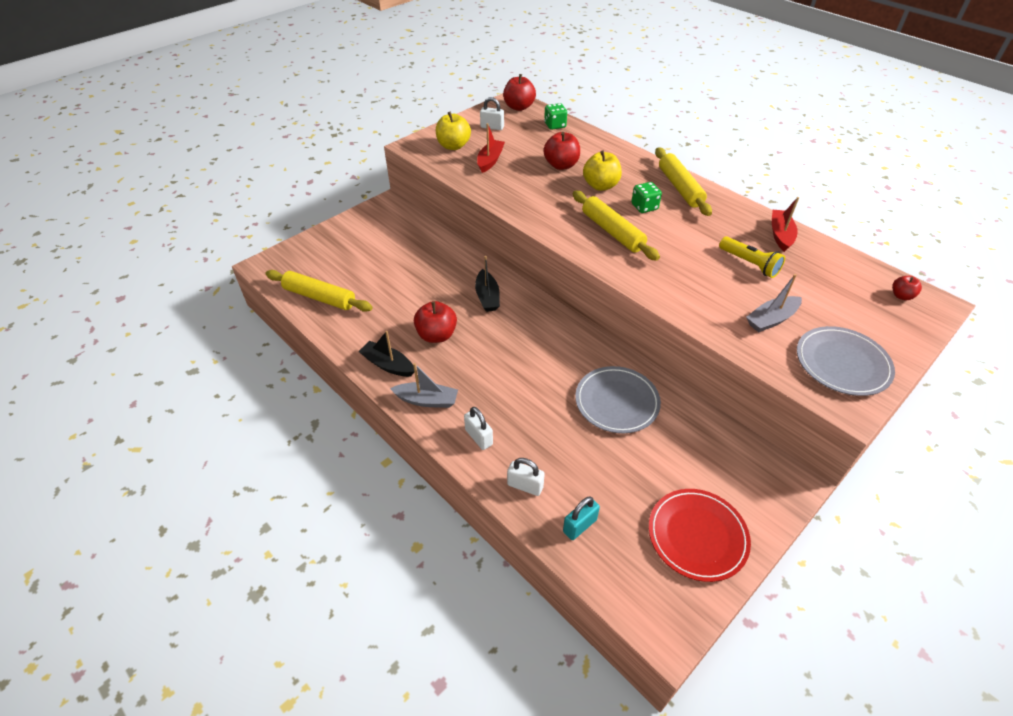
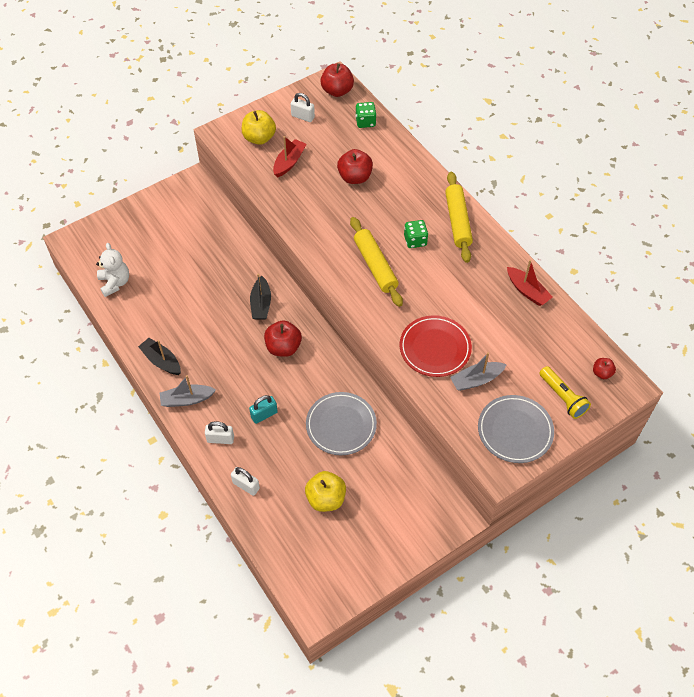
camera: 10 degrees right, 10 degrees up
(319, 297) = (115, 283): yellow rolling pin -> white teddy bear
(427, 400) = (187, 399): grey boat -> grey boat turned 150 degrees clockwise
(436, 335) = (208, 337): red apple -> red apple (283, 347)
(479, 437) = (220, 439): white padlock -> white padlock turned 60 degrees counterclockwise
(579, 525) = (278, 524): turquoise padlock -> turquoise padlock (264, 415)
(600, 186) = (383, 209): yellow apple -> yellow apple (326, 498)
(697, 536) = (364, 546): red plate -> red plate (435, 348)
(749, 264) = (484, 319): yellow flashlight -> yellow flashlight (562, 397)
(780, 235) = (527, 291): red boat -> red boat turned 120 degrees clockwise

